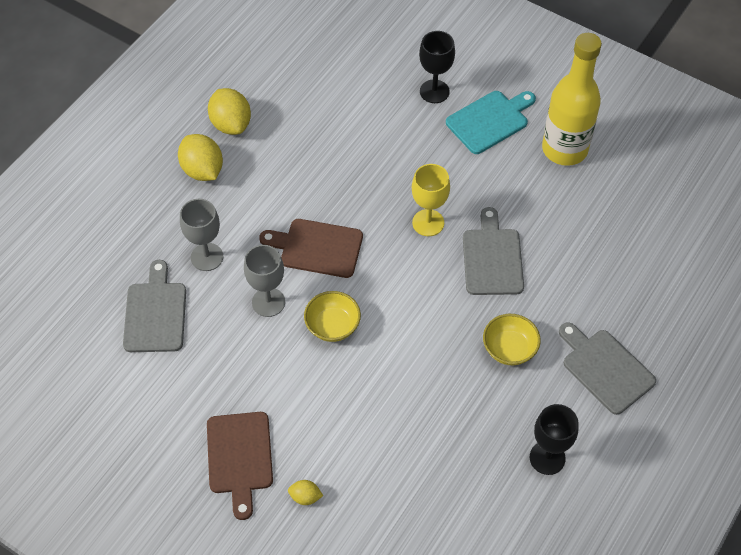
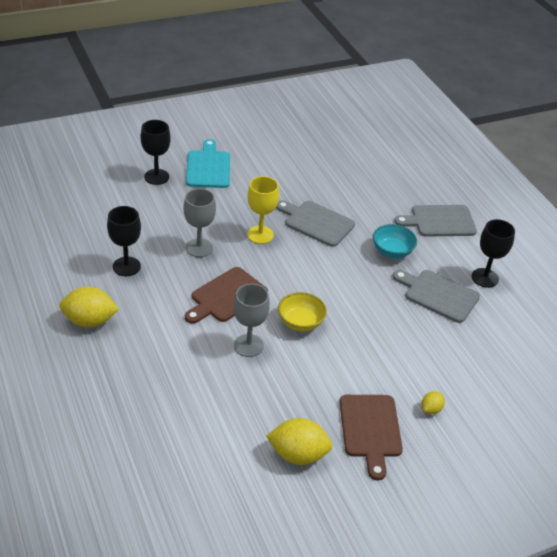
camera: 60 degrees left, 15 degrees down
(155, 313) = (196, 416): grey cutting board -> grey cutting board (438, 295)
(207, 257) = (174, 359): grey goblet -> grey goblet (199, 248)
(231, 124) = (65, 284): yellow lemon -> yellow lemon (298, 454)
(240, 457) = (370, 430): brown cutting board -> brown cutting board turned 60 degrees clockwise
(290, 151) = (126, 266): none -> black goblet
(509, 349) = (392, 251): yellow bowl -> turquoise bowl
(564, 149) = (264, 151): yellow bottle -> none

